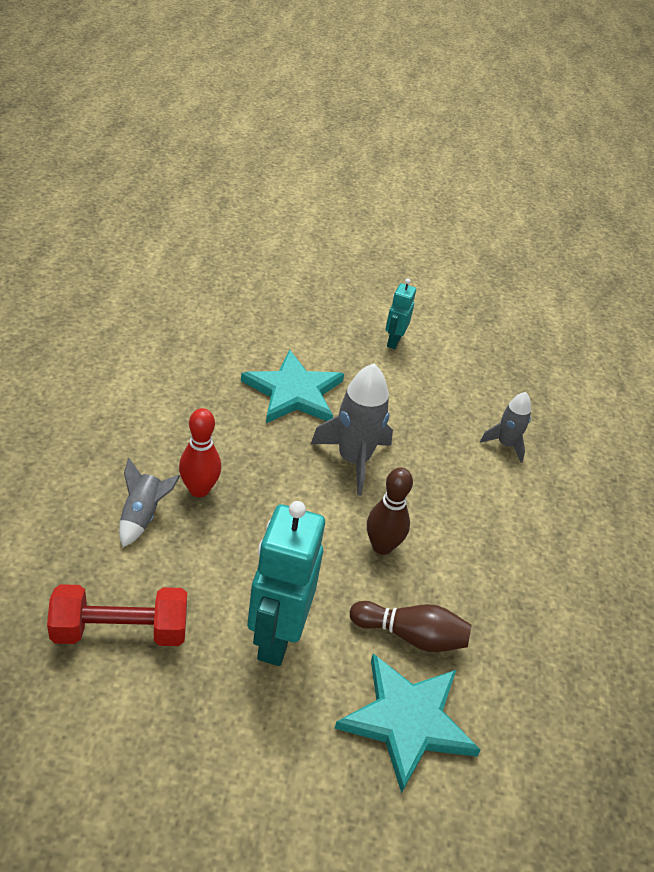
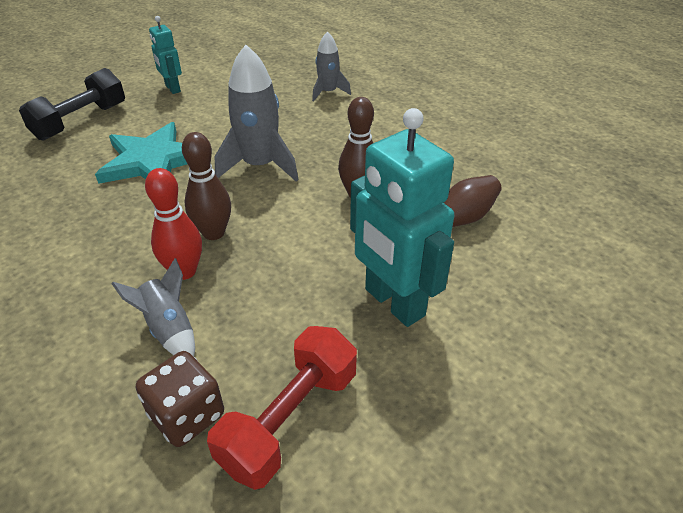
camera: 45 degrees left, 0 degrees up
(83, 572) = (187, 415): none -> brown dice
(251, 481) = (213, 233): none -> brown bowling pin
(296, 321) = (81, 121): none -> black dumbbell
(407, 721) = (531, 265): turquoise star -> none

